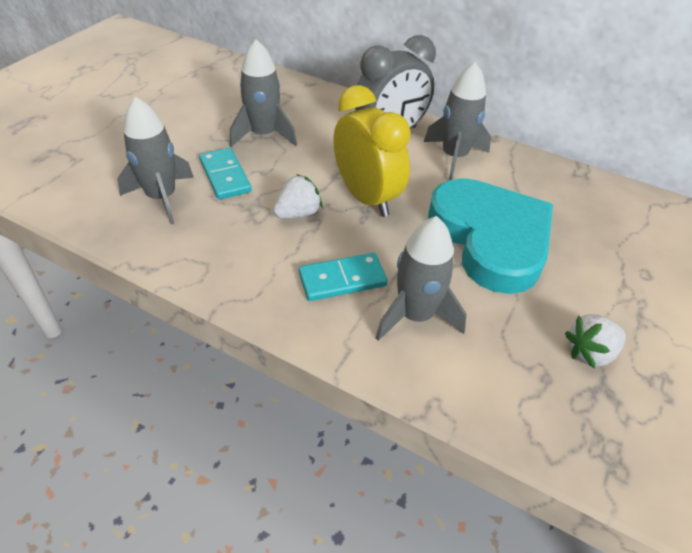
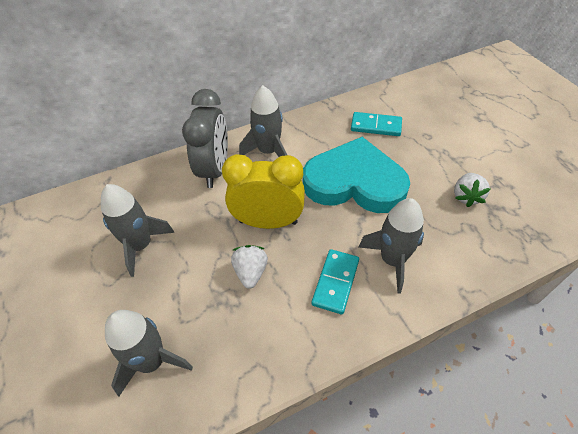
camera: 50 degrees left, 5 degrees up
(225, 176) = (166, 299): turquoise domino -> turquoise domino (376, 126)

